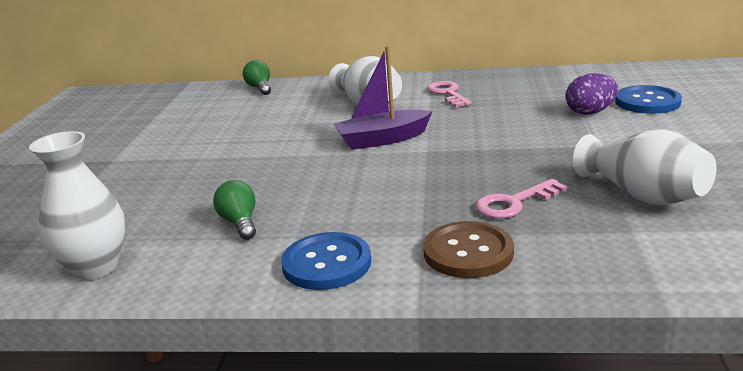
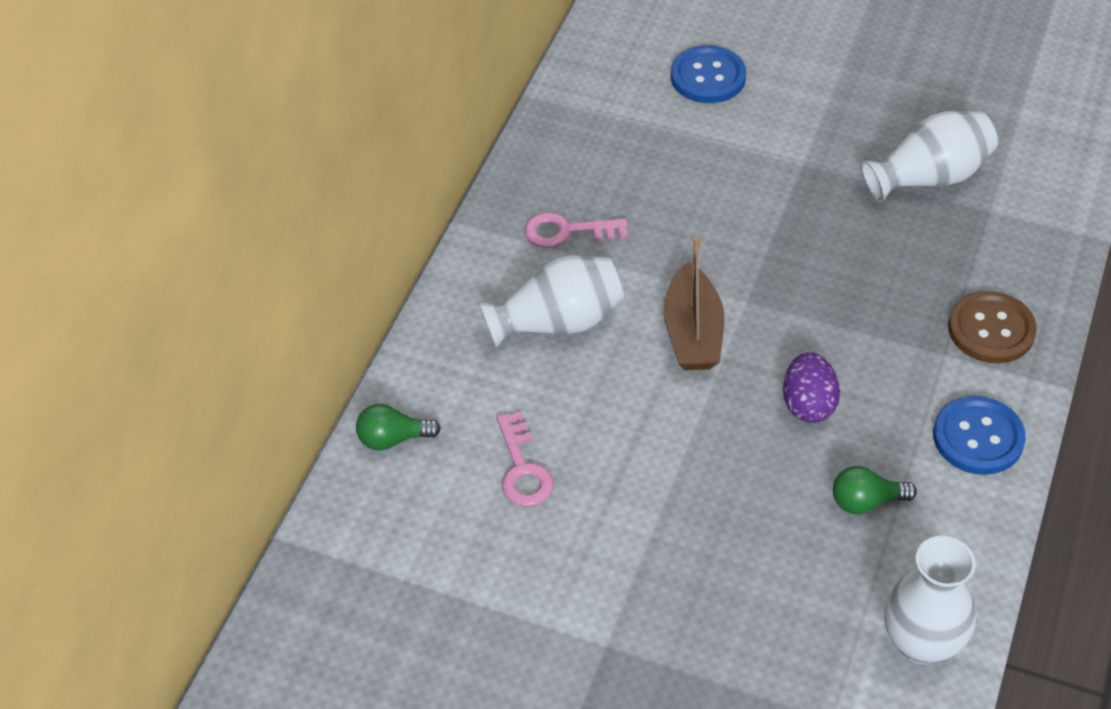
camera: 75 degrees left, 25 degrees up
(382, 139) = (693, 333): purple boat -> brown boat
(514, 203) = (909, 268): pink key -> pink key (522, 468)
(590, 112) = (711, 131): purple egg -> purple egg (808, 404)

